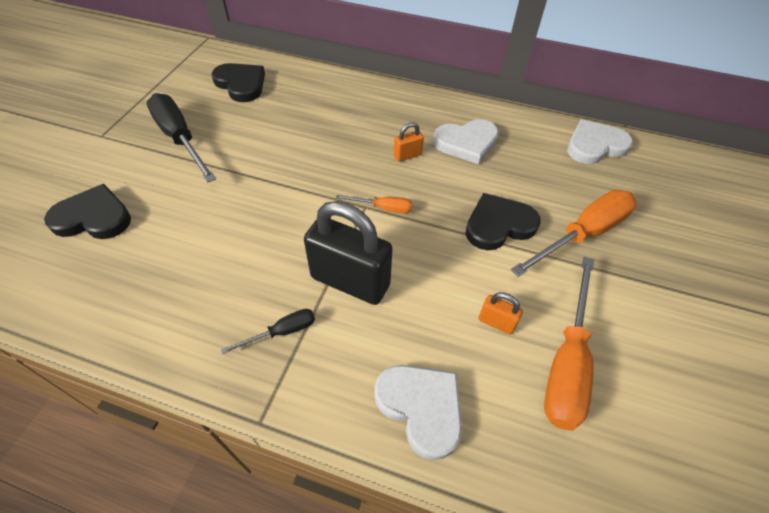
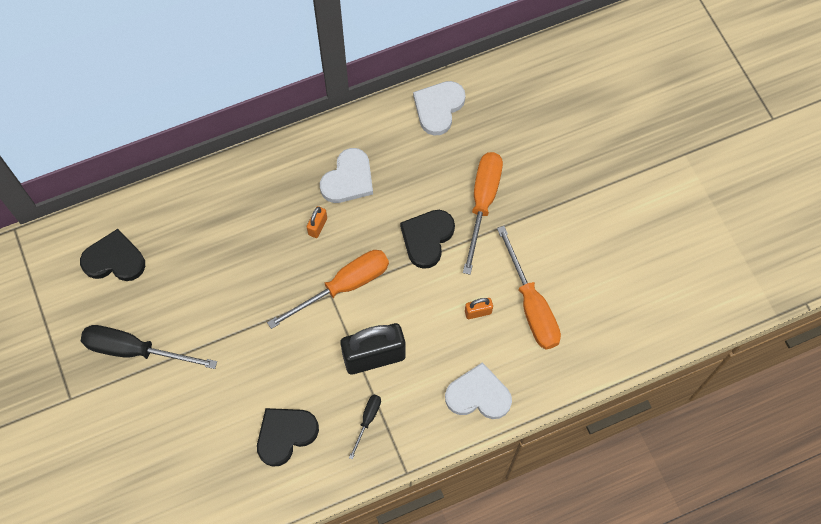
camera: 40 degrees left, 15 degrees up
(93, 217) = (160, 457): black heart -> black heart (285, 435)
(383, 208) = (343, 286): orange screwdriver -> orange screwdriver, size x2.05

